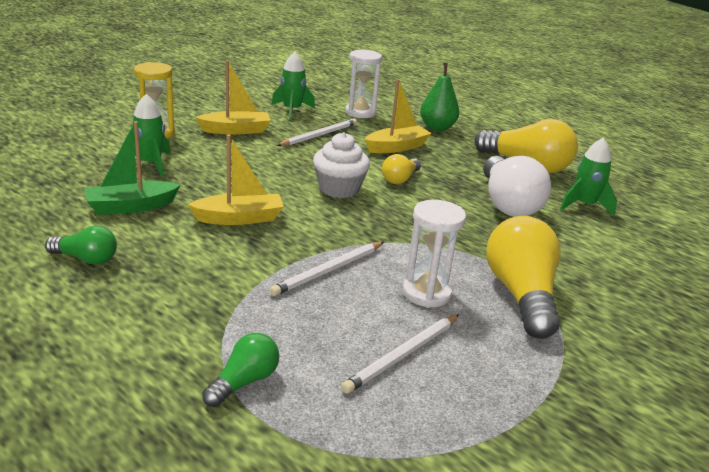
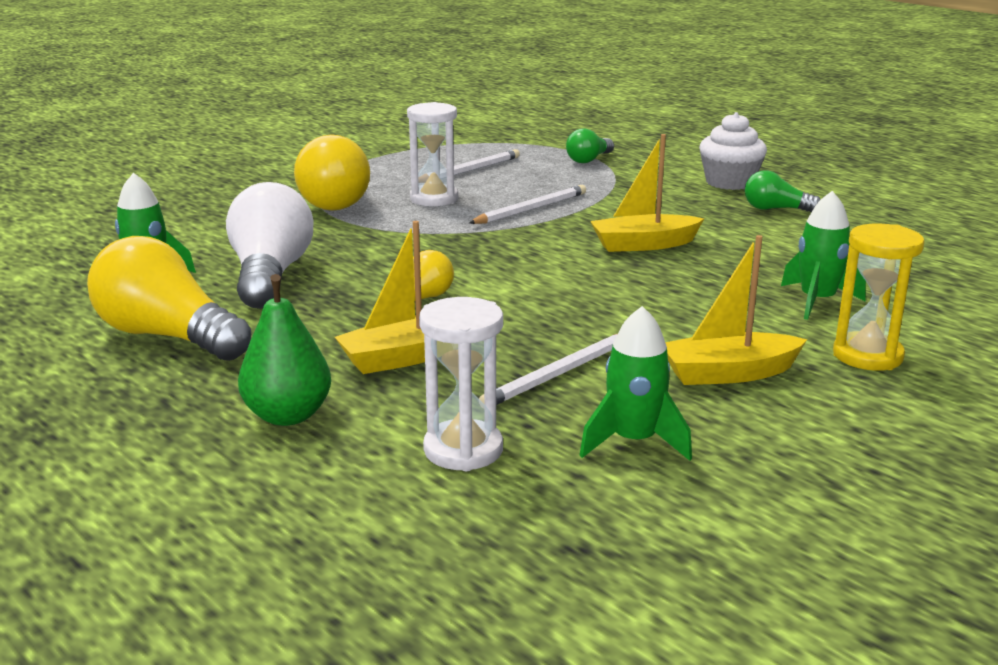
camera: 175 degrees left, 5 degrees down
(131, 206) = (783, 250): green boat -> none
(339, 189) = (519, 282): white cupcake -> white cupcake (729, 182)

